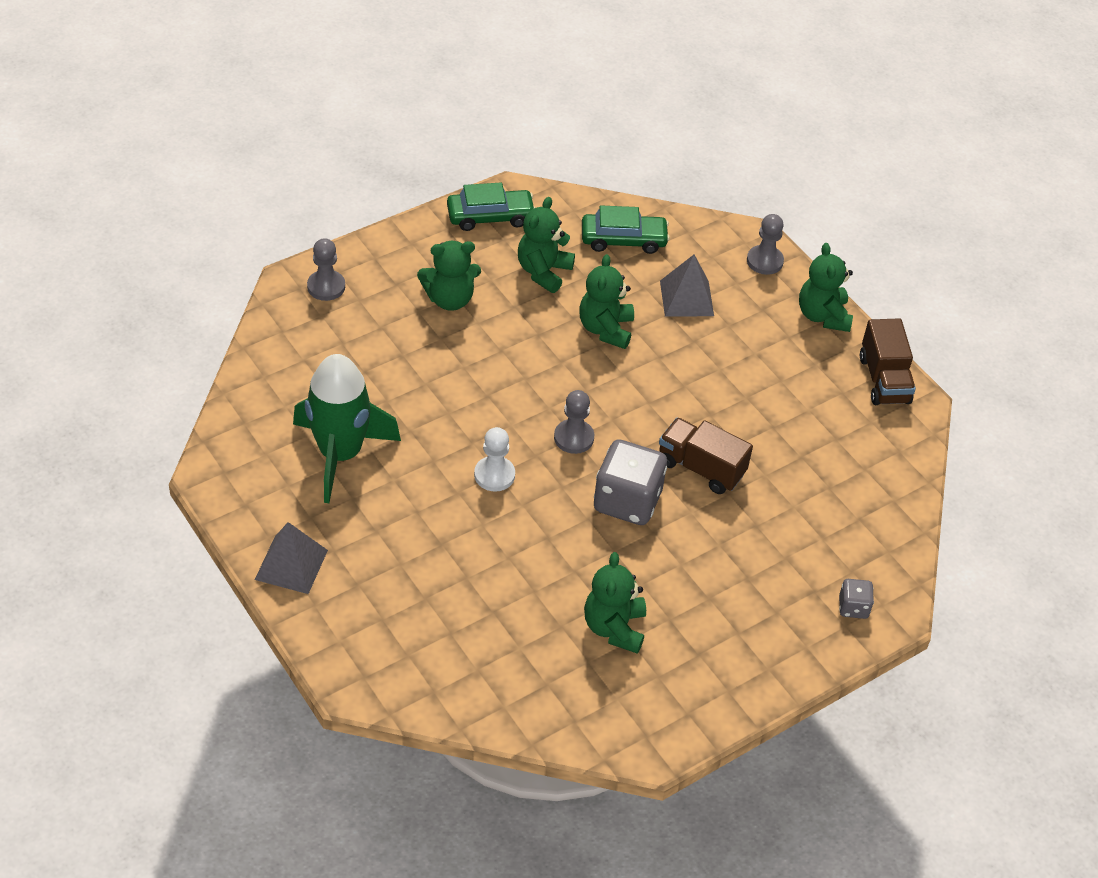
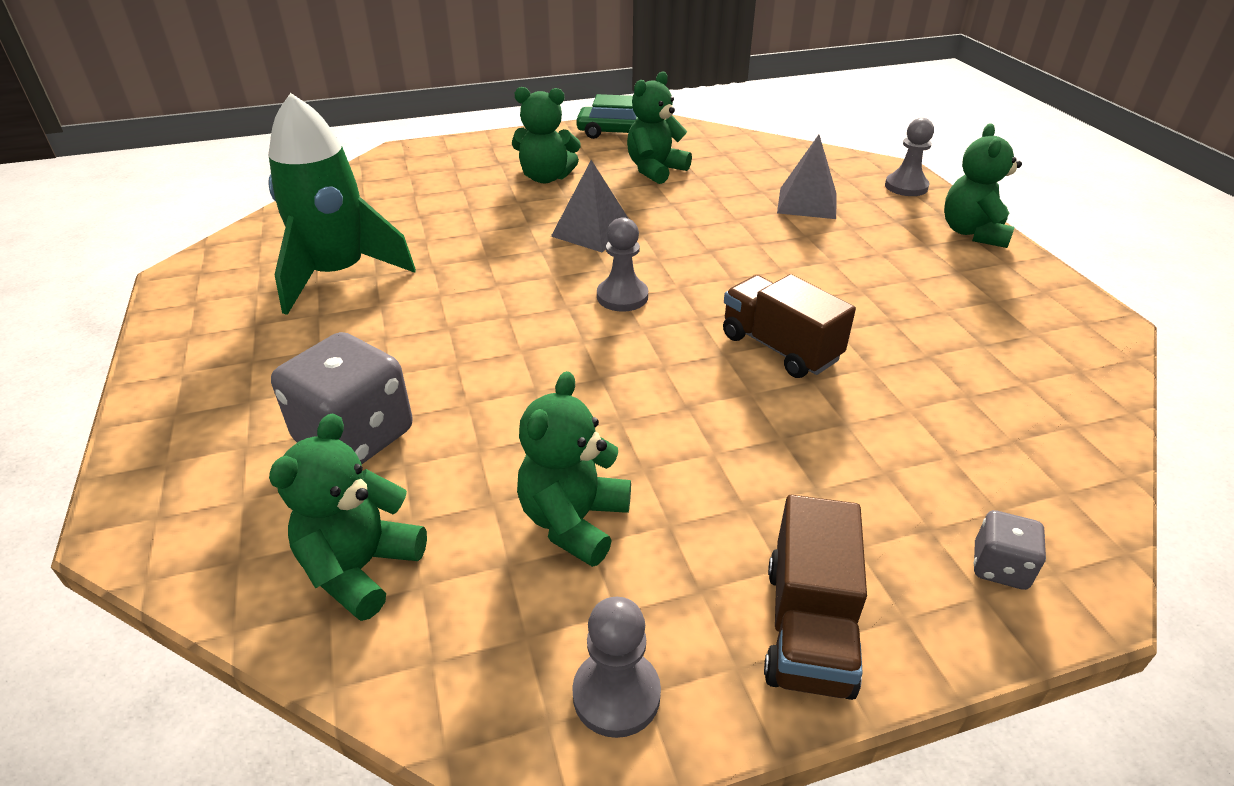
camera: 20 degrees right, 10 degrees down
(291, 565) = (187, 366): grey pyramid -> grey pyramid (592, 231)
(326, 287) = (430, 158): grey pawn -> grey pawn (616, 694)
(494, 475) = (503, 317): white pawn -> none
(605, 329) = (704, 215): green teddy bear -> green teddy bear (361, 568)
(623, 240) = (750, 158): green car -> none
(627, 501) = (663, 367): grey dice -> grey dice (355, 436)
(884, 380) = (1054, 296): brown truck -> brown truck (808, 628)

